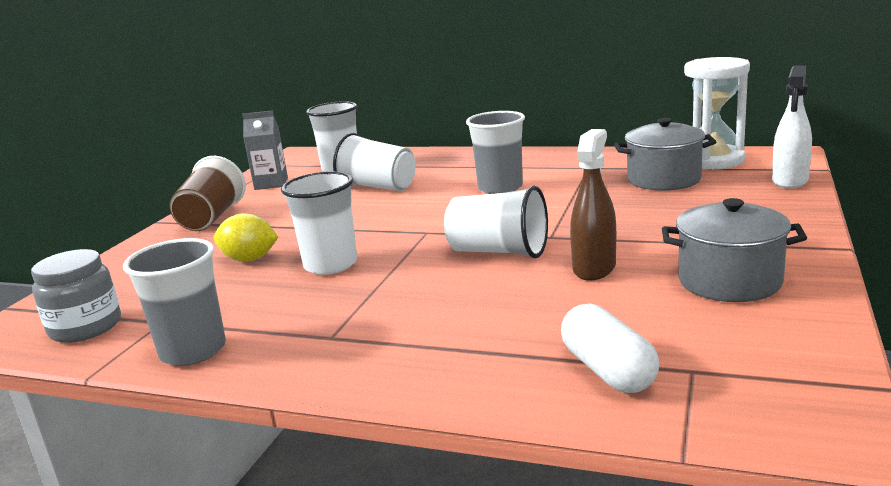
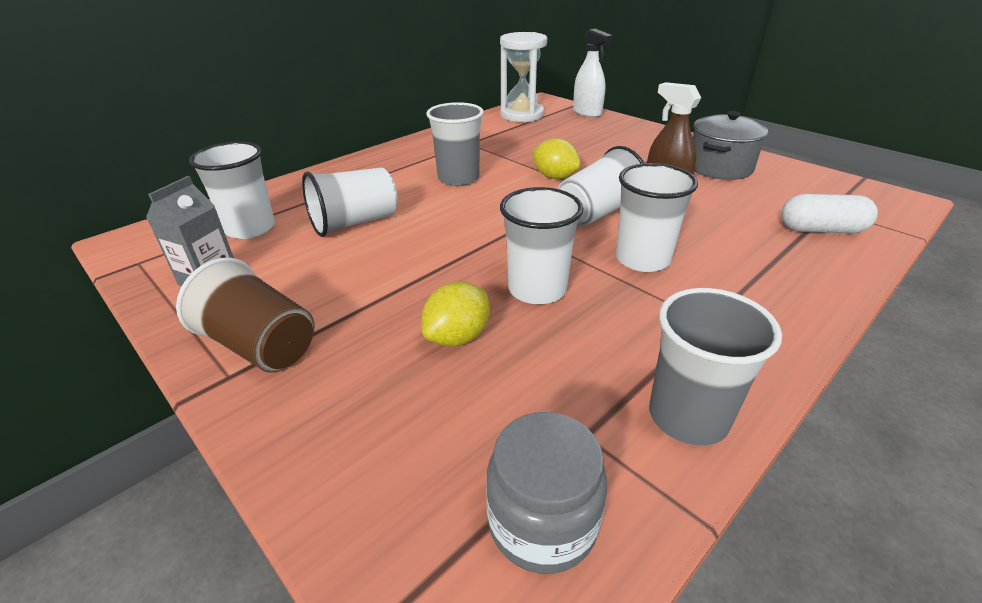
camera: 65 degrees left, 15 degrees up
(420, 289) = (642, 259): none -> white cup
(559, 216) = (554, 177): none -> yellow lemon
(664, 180) = (534, 134): grey pot -> none

